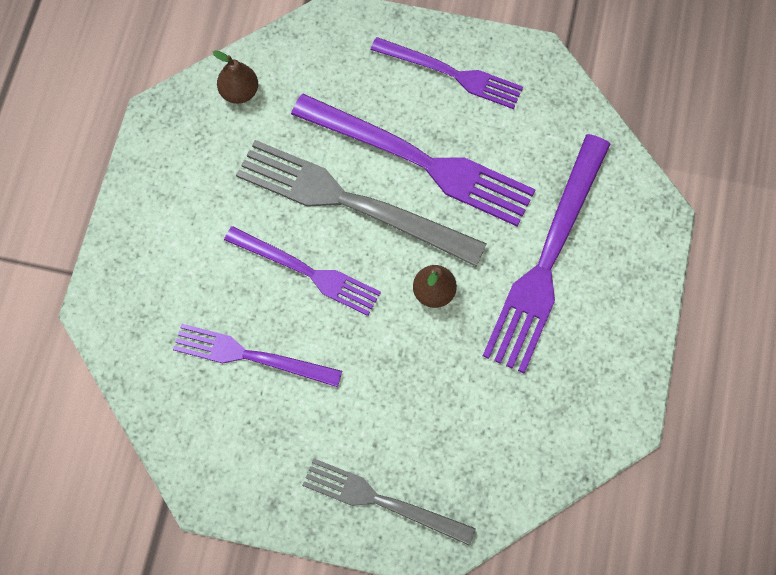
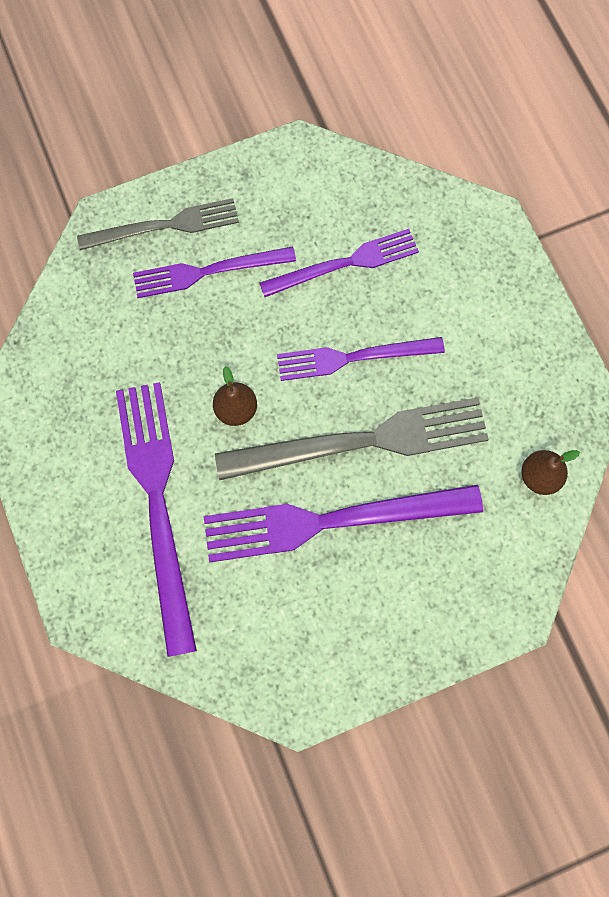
camera: 145 degrees right, 5 degrees up
(451, 73) = (365, 631): purple fork -> purple fork (208, 271)

